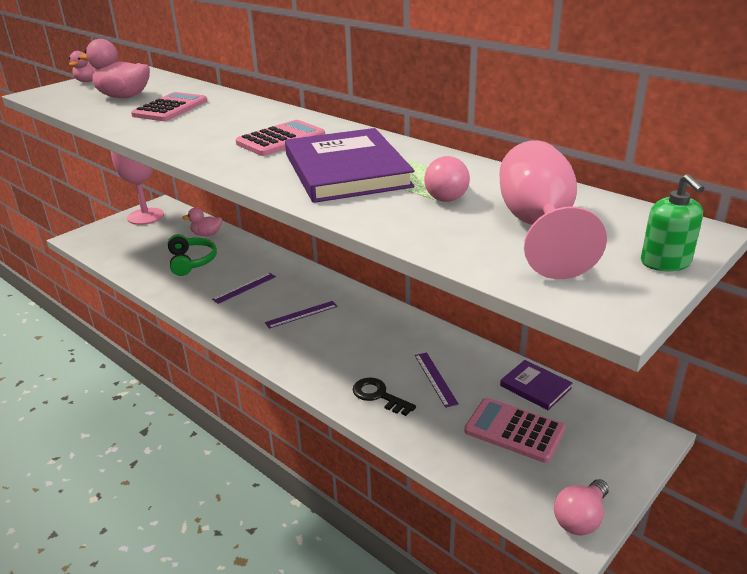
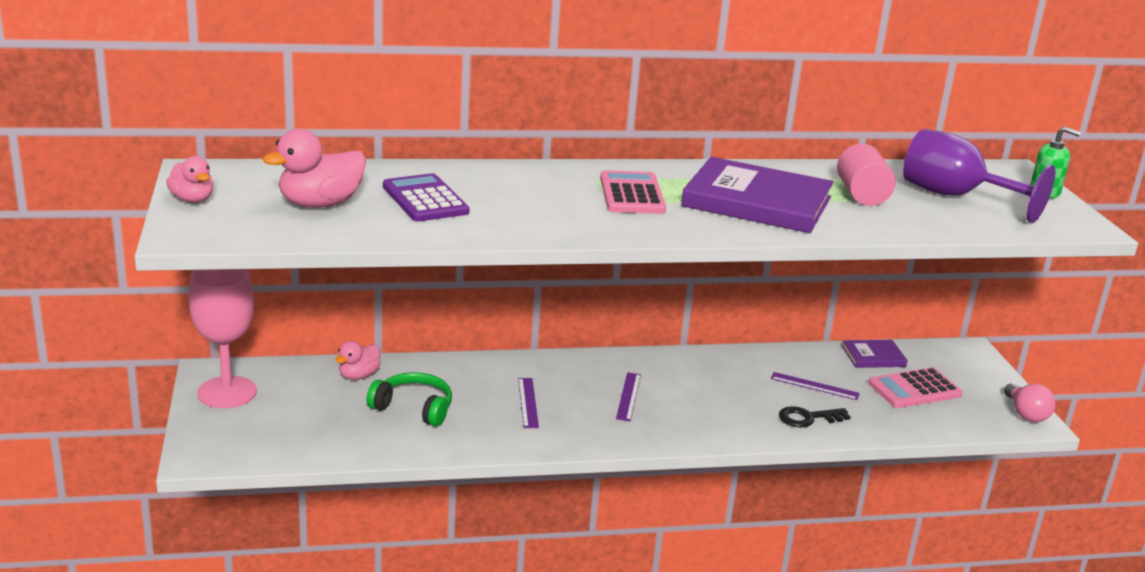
camera: 55 degrees left, 5 degrees down
(170, 108) = (425, 199): pink calculator -> purple calculator
(447, 195) = (861, 195): pink light bulb -> pink cylinder
(538, 227) = (955, 196): pink goblet -> purple goblet

